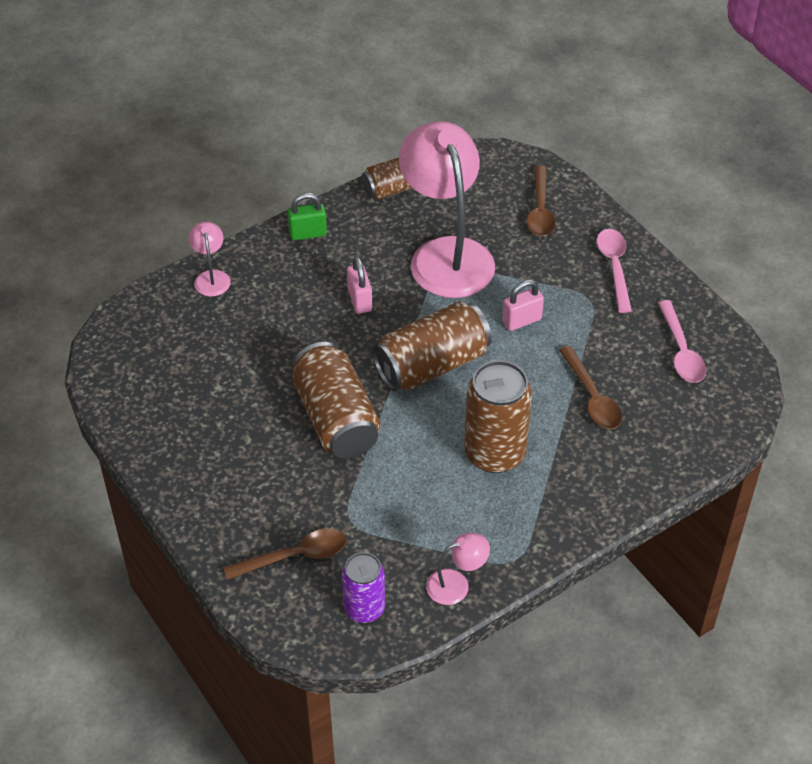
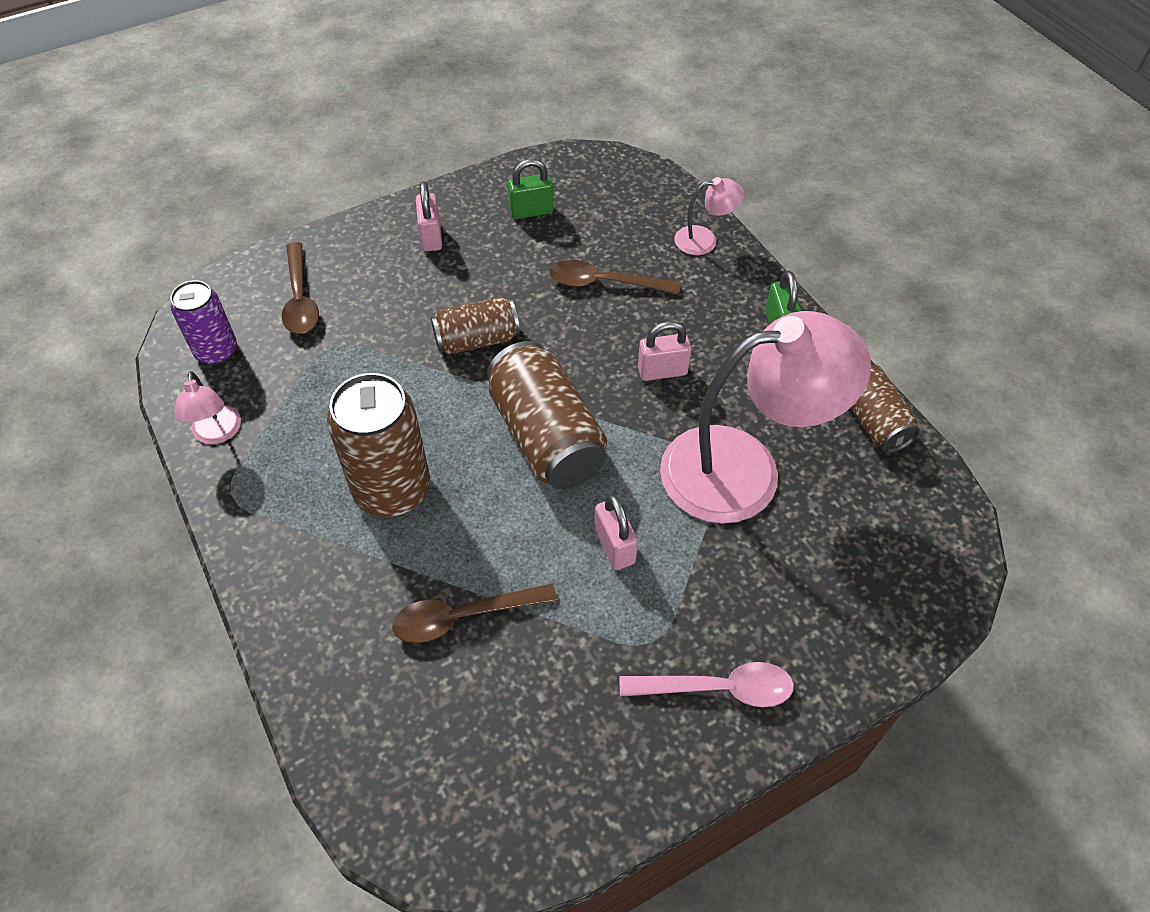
camera: 95 degrees right, 5 degrees up
(174, 396) = (531, 211): none -> green padlock
(210, 467) = (431, 237): none -> pink padlock
(336, 418) = (477, 340): brown can -> brown can, size x0.62
(540, 210) = (840, 598): brown spoon -> brown spoon (603, 283)
(681, 351) = (533, 759): pink spoon -> none

